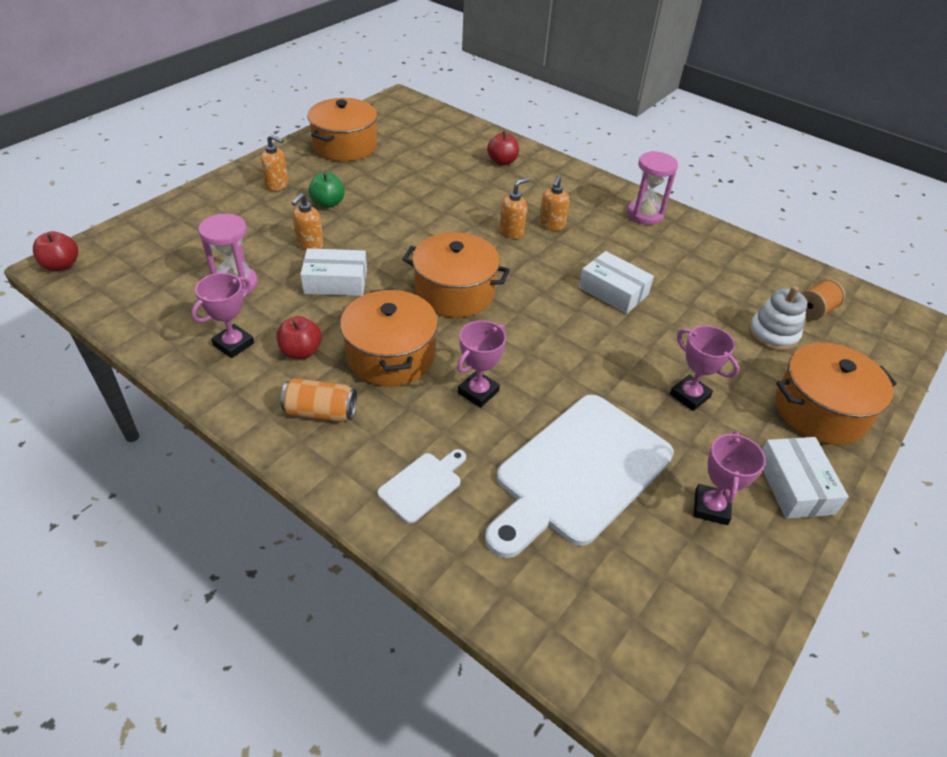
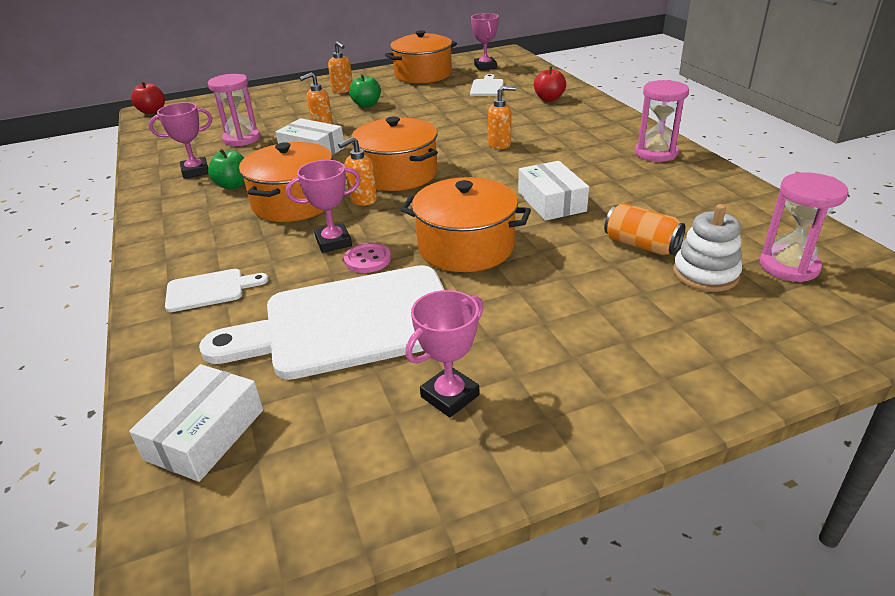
camera: 35 degrees right, 10 degrees down
(301, 352) = (233, 185): red apple -> green apple
(321, 412) = (199, 223): orange can -> orange can (641, 245)
(429, 155) = (487, 87): none -> white cutting board
(527, 401) = (367, 259): none -> pink button
(551, 225) = (544, 146): orange soap dispenser -> orange soap dispenser (363, 200)
(689, 396) = (538, 298): pink trophy -> pink trophy (485, 66)
(794, 486) = (575, 412): white box -> white box (205, 434)
(814, 311) = (789, 266): orange spool -> pink hourglass
(820, 410) = (692, 356): orange pot -> orange pot (466, 247)

